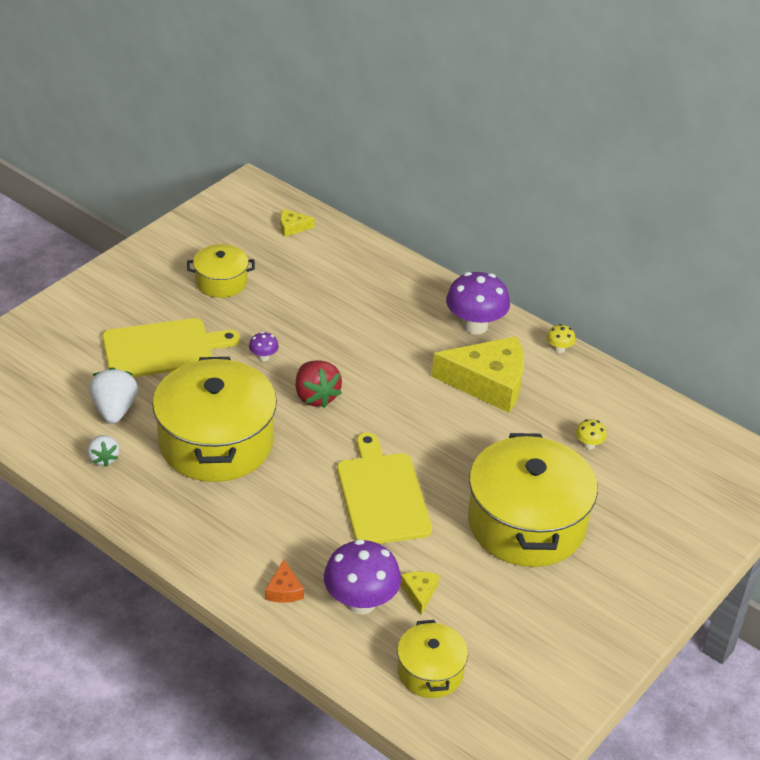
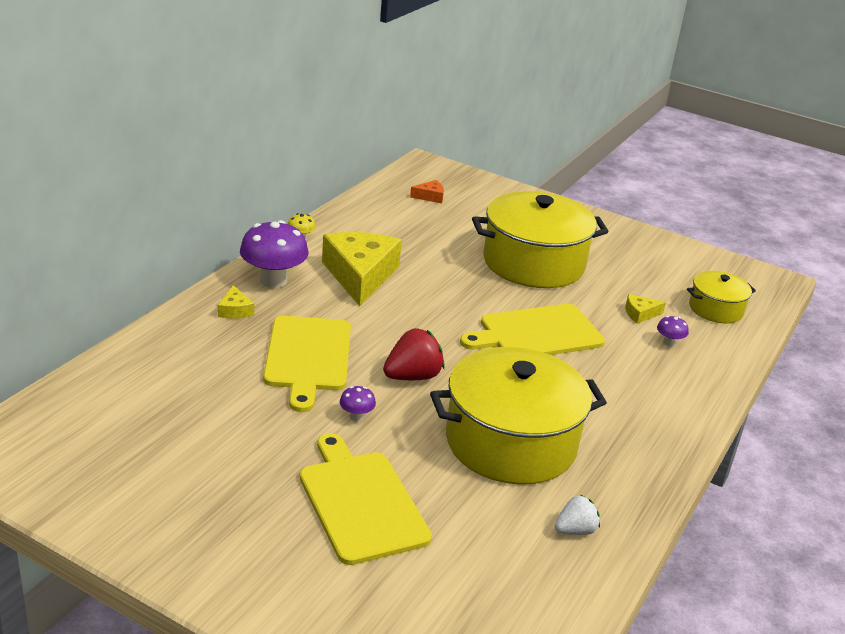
camera: 100 degrees left, 10 degrees down
(114, 410) = (489, 532): white strawberry -> none
(221, 282) = (212, 462): yellow pot -> none
(284, 590) = (683, 385): orange cheese -> orange cheese (430, 197)
(292, 227) = (87, 408): yellow cheese -> yellow cheese (235, 310)
(350, 337) = (308, 357): none -> yellow cutting board
(361, 602) = (669, 343): purple mushroom -> purple mushroom, size x0.45
(588, 445) = (426, 231): yellow mushroom -> none

